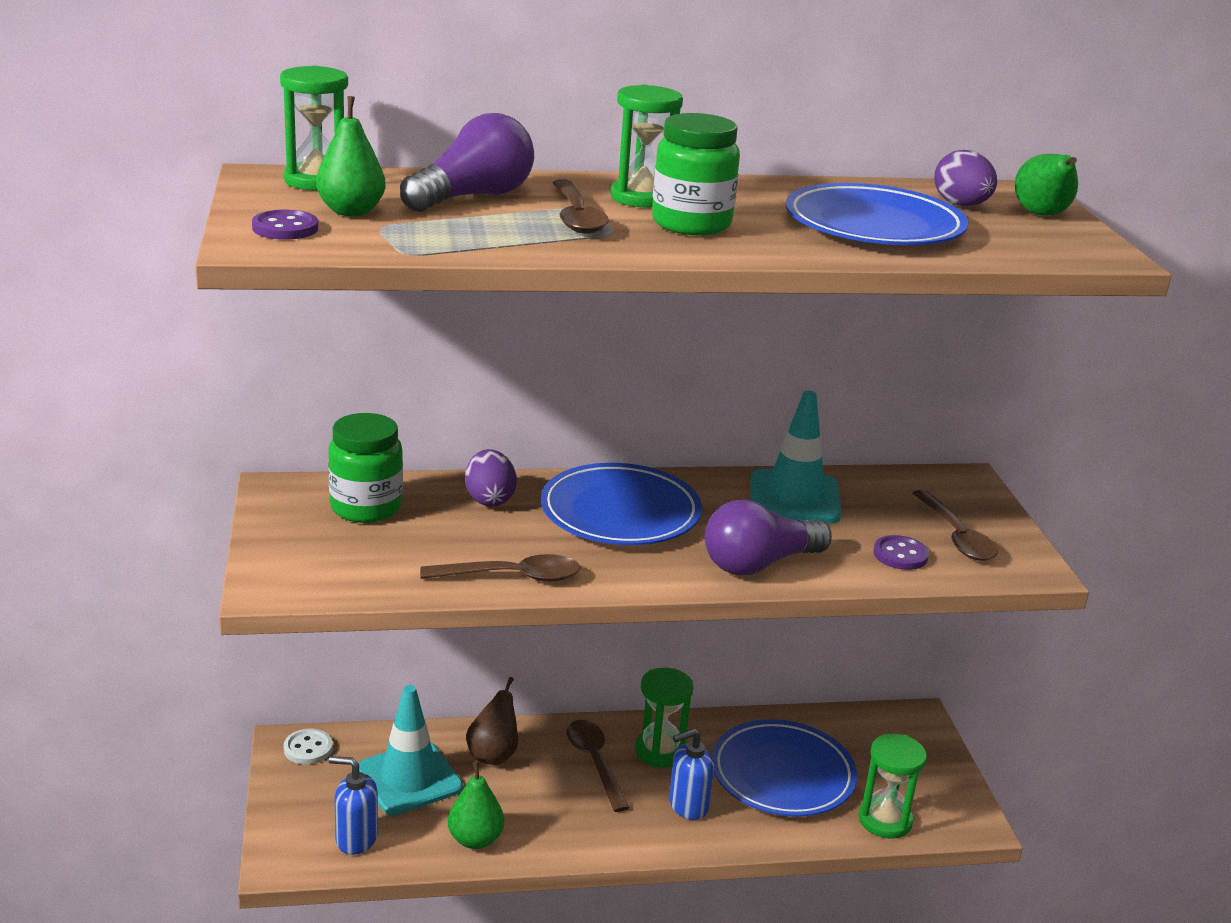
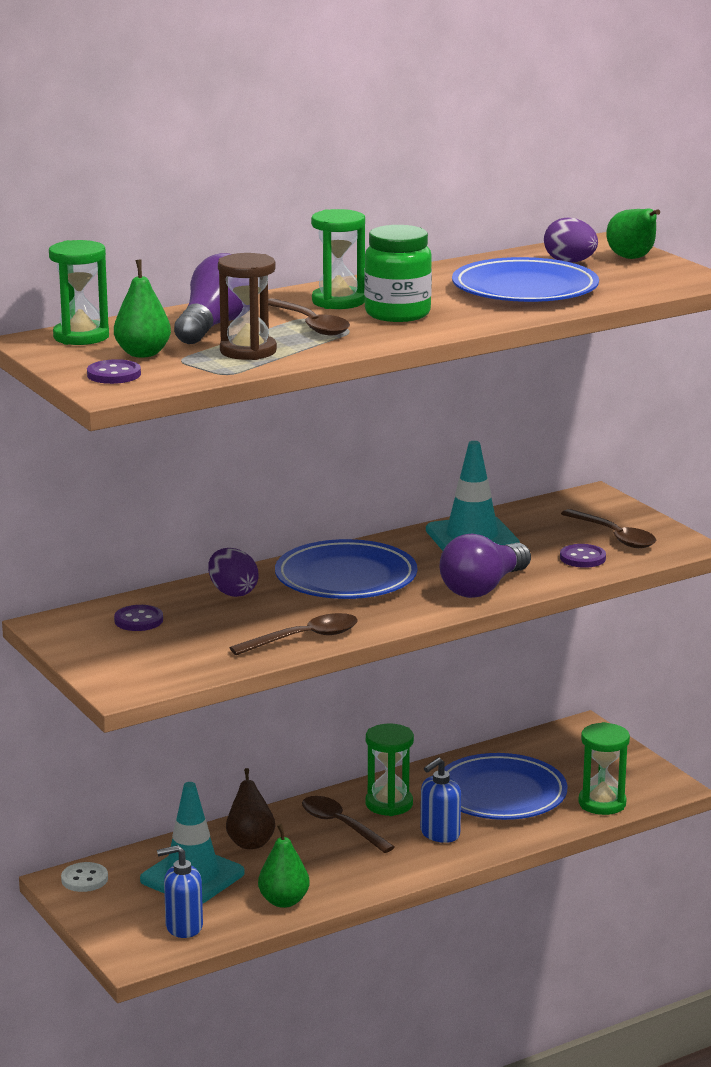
camera: 20 degrees left, 5 degrees down
(366, 508) = (138, 620): green jar -> purple button
(467, 232) = (248, 351): none -> brown hourglass

